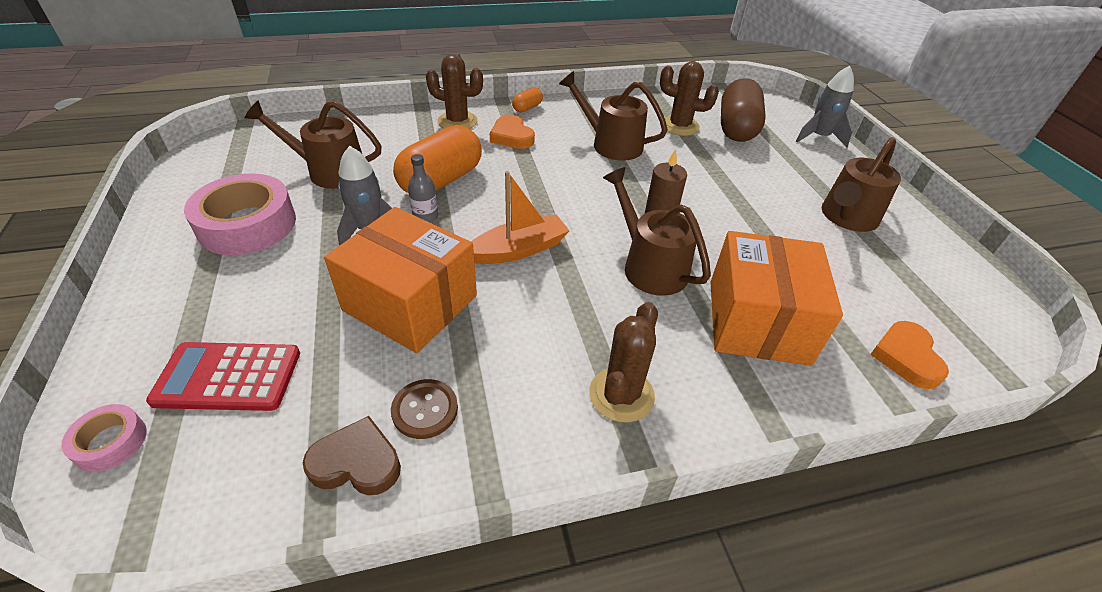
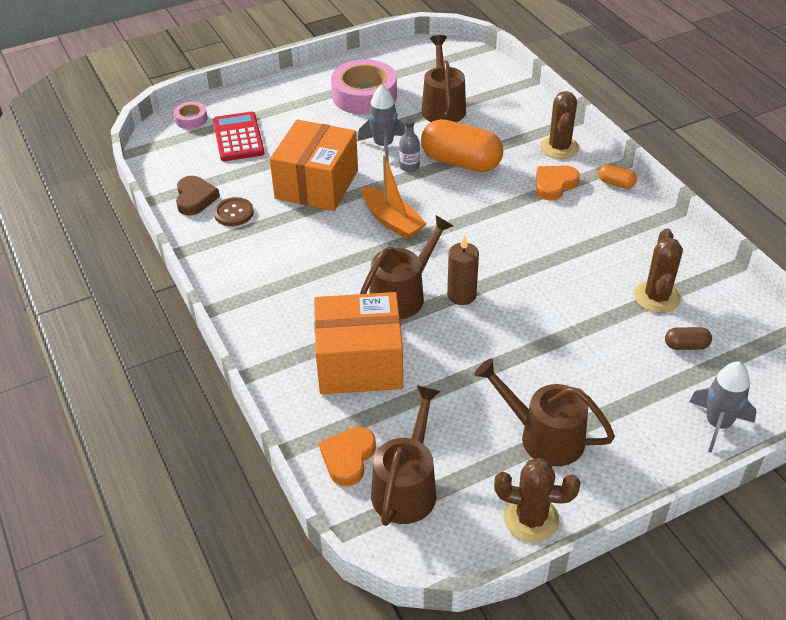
camera: 80 degrees right, 0 degrees up
(610, 144) = (582, 249): brown watering can -> brown watering can (407, 486)
(621, 395) = (265, 293): brown cactus -> brown cactus (531, 519)
(736, 128) = (686, 346): brown capsule -> brown capsule, size x0.45
(906, 357) = (348, 458): orange heart -> orange heart turned 60 degrees counterclockwise

